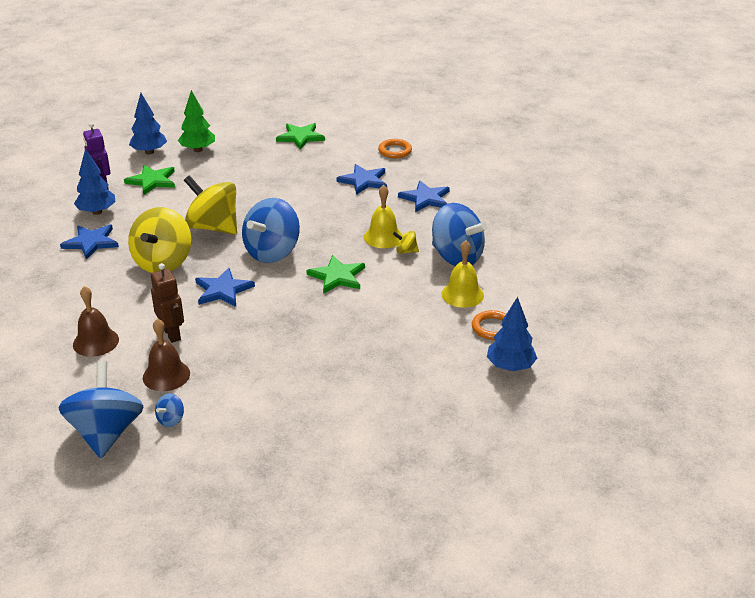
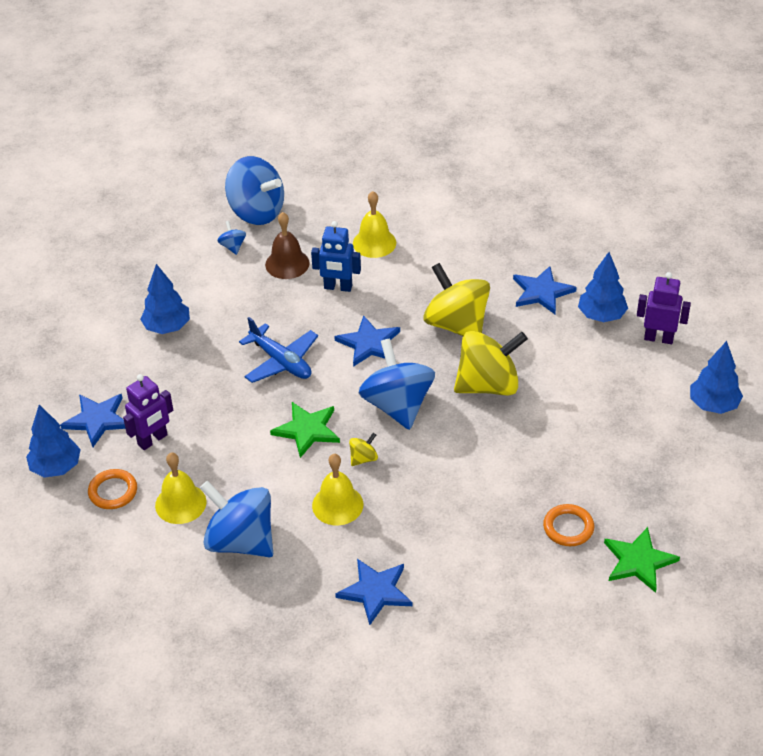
camera: 130 degrees right, 10 degrees up
(96, 342) = (374, 243): brown bell -> yellow bell
(152, 181) = (635, 379): green star -> none
(172, 334) = (338, 287): brown robot -> blue robot
(198, 150) = (684, 448): green tree -> none
(285, 320) = (281, 361): none -> blue plane
(311, 398) = (167, 327): none -> blue tree
(364, 181) = (469, 558): blue star -> blue star (97, 420)
(395, 151) = (516, 636): orange ring -> orange ring (568, 527)
(406, 251) = (294, 507): yellow spinning top -> yellow spinning top (363, 458)
(429, 337) = (153, 440): none -> purple robot
(456, 257) = (241, 541): blue spinning top -> blue spinning top turned 45 degrees clockwise

